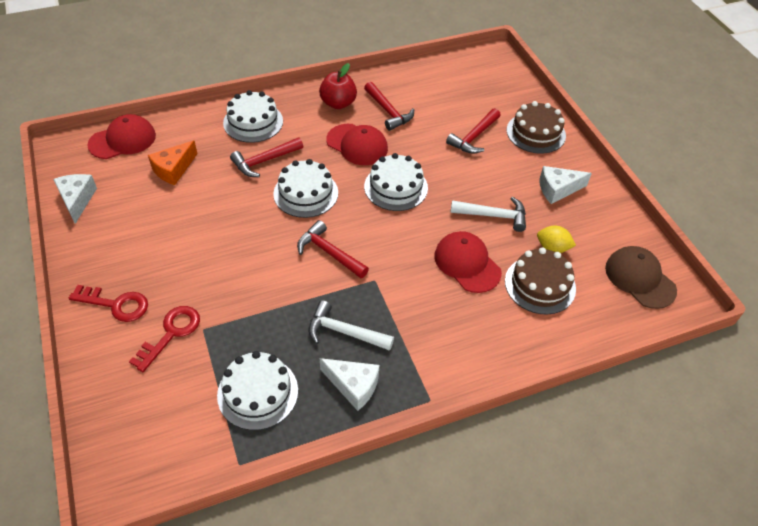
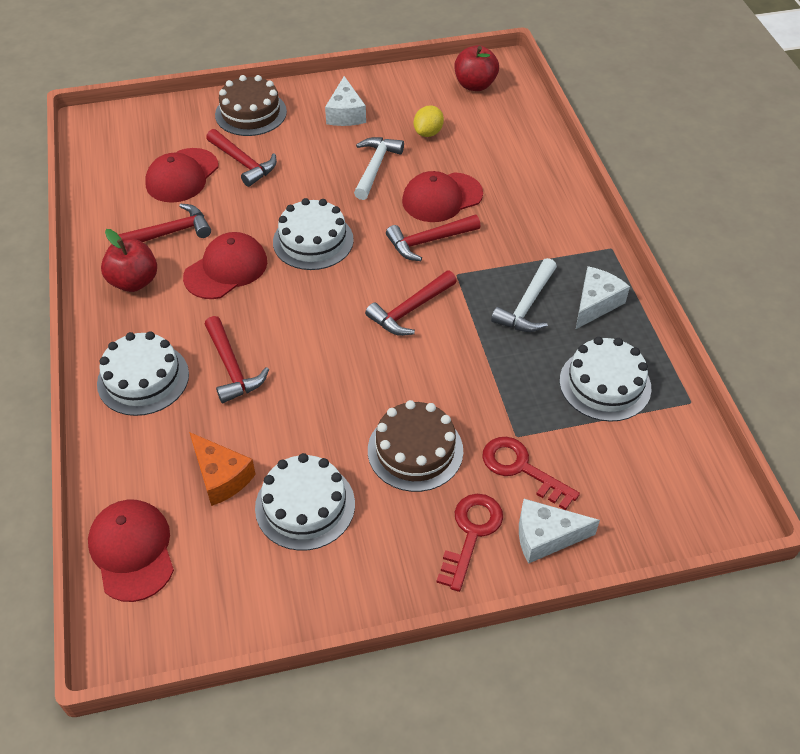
camera: 80 degrees left, 0 degrees up
(77, 200) = (259, 605): white cheese -> white cheese (545, 537)
(306, 193) = (305, 326): white cake -> white cake (305, 505)
(410, 258) = (428, 241): none -> red hammer
(449, 108) = (182, 176): none -> red cap
(540, 285) = (476, 150): brown cake -> brown cake (415, 450)
(639, 279) = (475, 85): brown cap -> red apple

